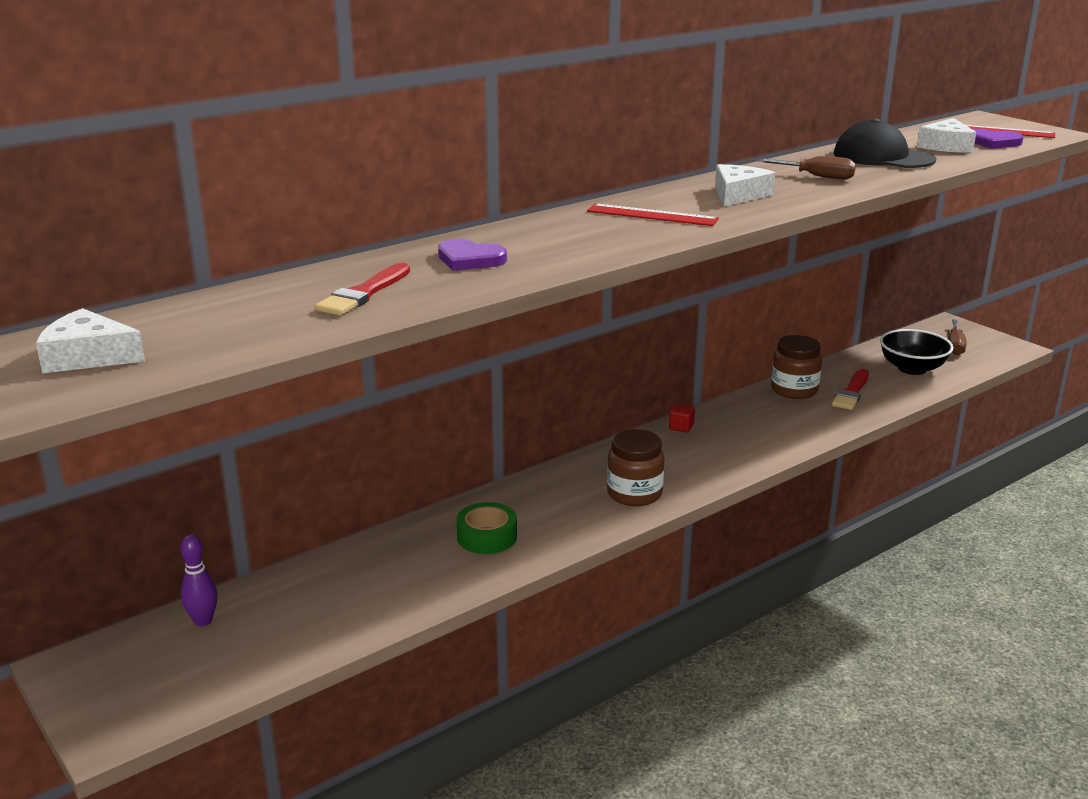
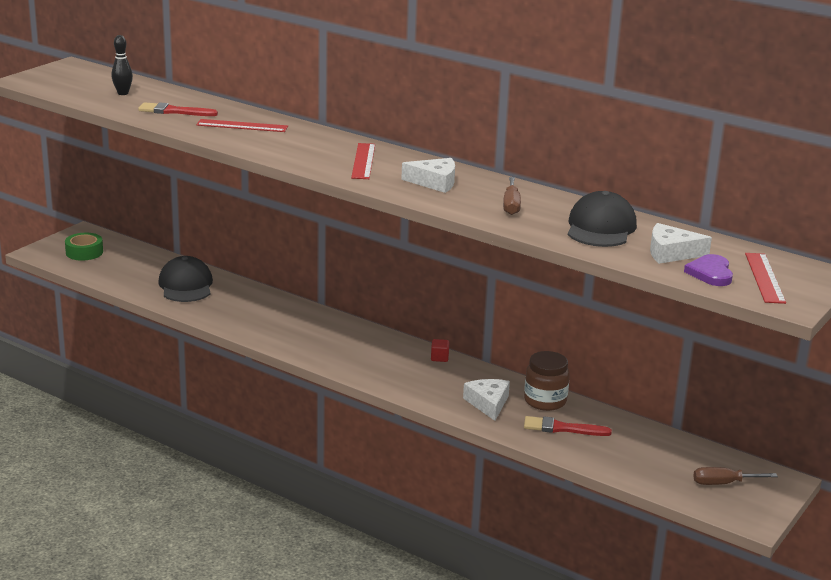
camera: 70 degrees right, 0 degrees up
(88, 356) = (71, 79): white cheese -> white cheese (488, 403)
(203, 621) = (130, 252): purple bowling pin -> none
(228, 321) = (123, 93): none -> black bowling pin
(373, 579) = (186, 285): none -> black cap
(469, 259) = (242, 126): purple heart -> red ruler
(487, 537) = (246, 309): green tape -> green tape (84, 252)
(634, 494) = (325, 350): brown jar -> none
(912, 368) = (643, 459): black bowl -> none

